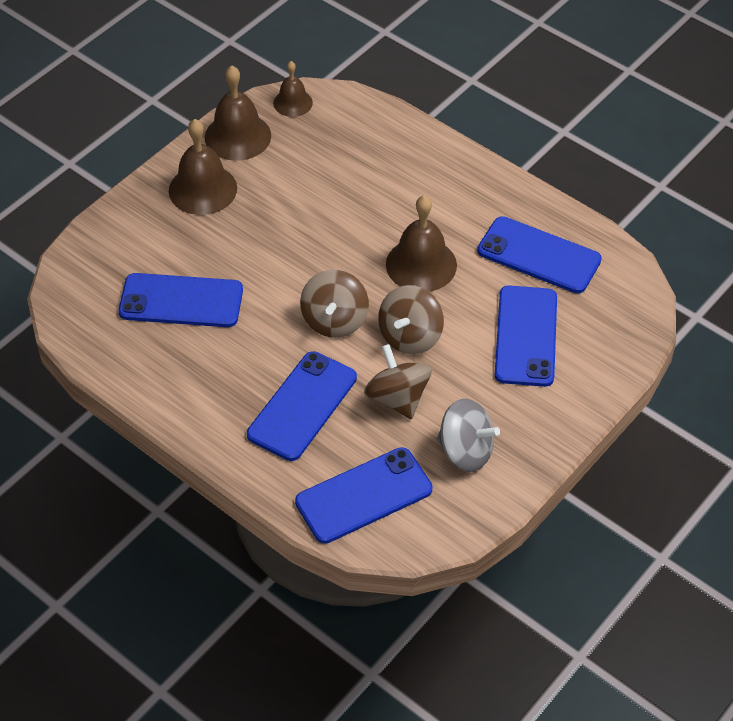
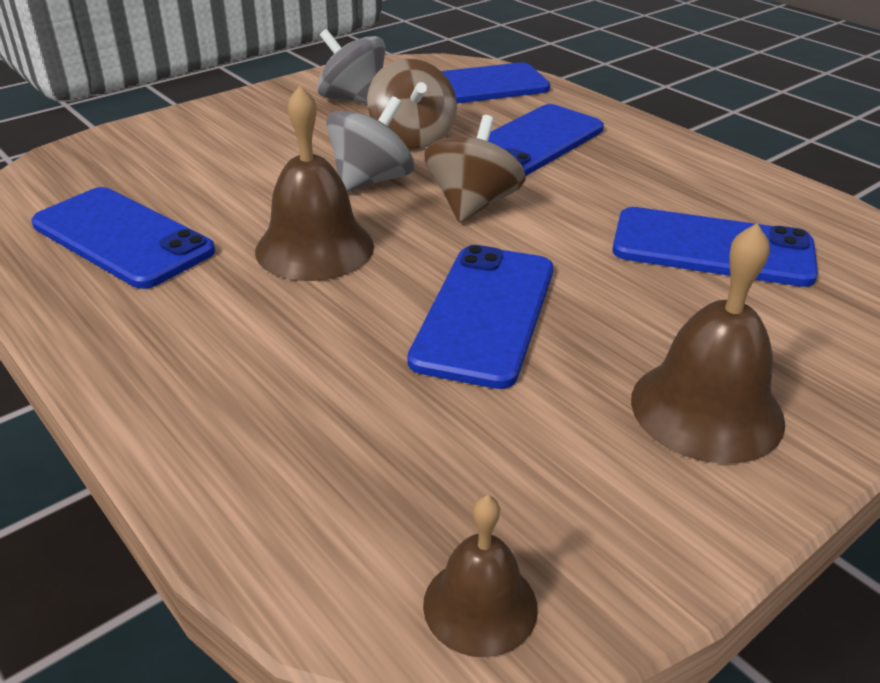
camera: 170 degrees left, 15 degrees down
(237, 136) = (636, 523): brown bell -> none
(410, 336) = (371, 180): brown spinning top -> grey spinning top
(525, 336) = (216, 166): blue phone -> blue phone (485, 314)

